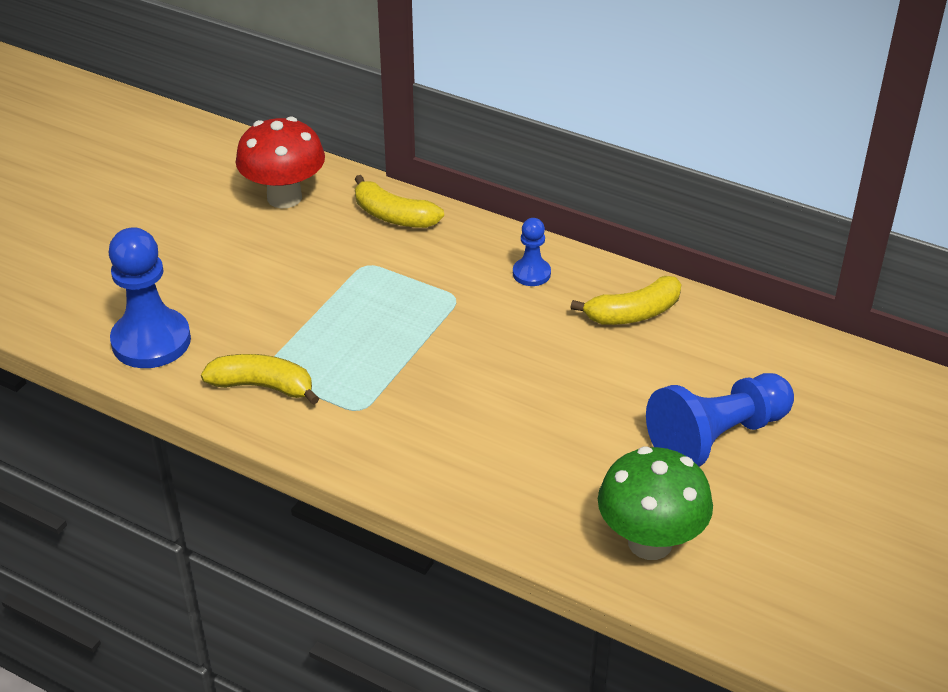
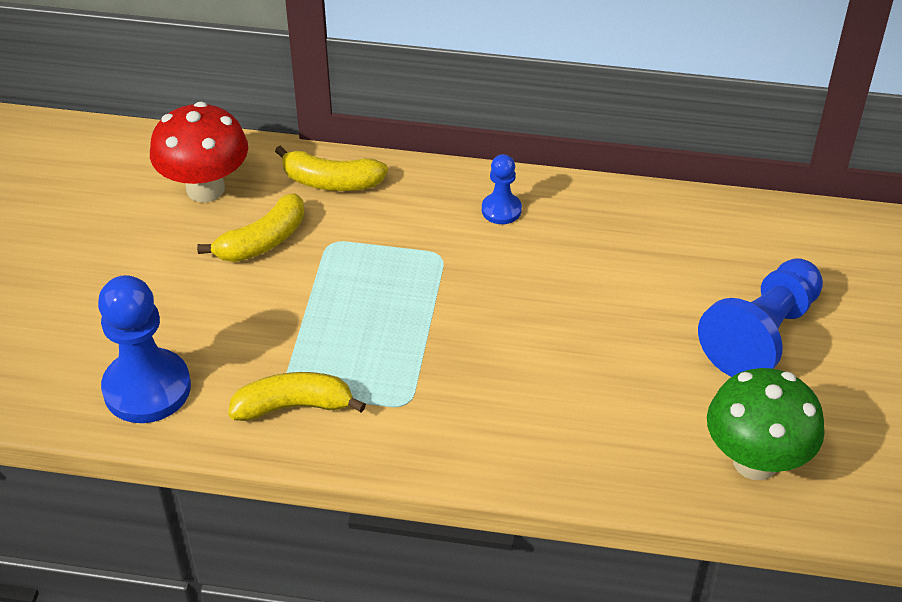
camera: 20 degrees left, 5 degrees up
(633, 313) = (620, 227): yellow banana -> yellow banana (262, 241)

